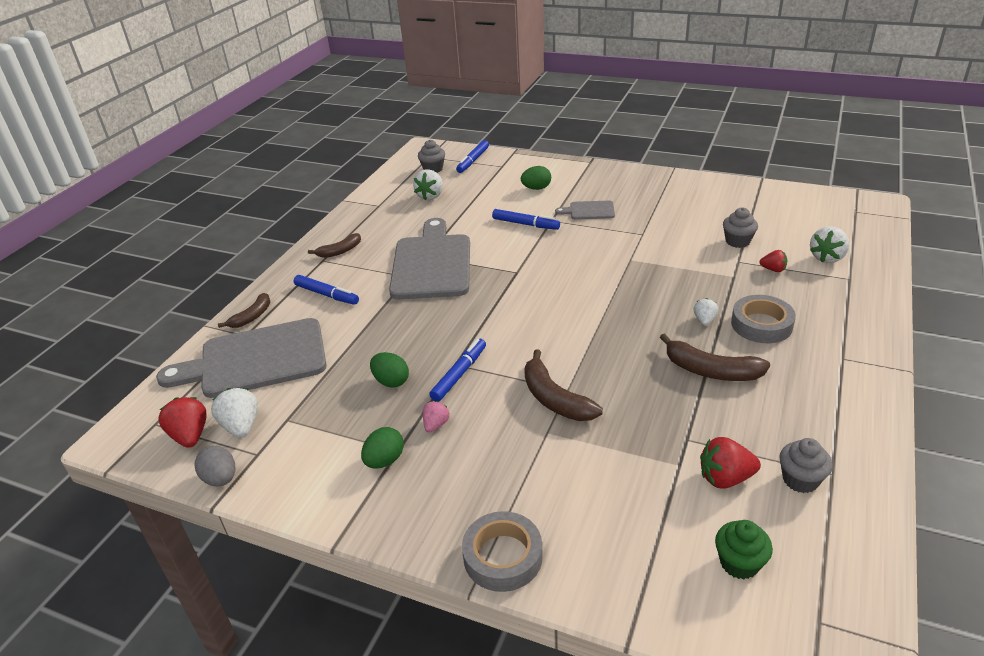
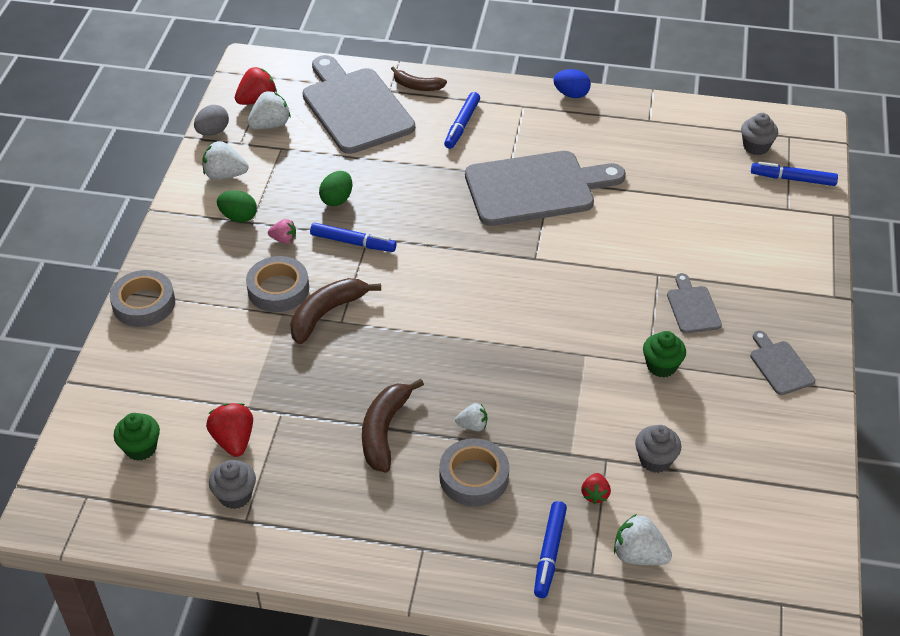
camera: 75 degrees right, 10 degrees up
(324, 235) = (571, 94): none -> blue egg
(340, 251) = (543, 114): brown banana -> none
(431, 196) = (684, 158): white strawberry -> white strawberry (225, 175)
(510, 433) = (278, 289): none -> grey tape
(525, 224) = (641, 252): blue marker -> blue marker (549, 553)
(536, 188) = (736, 250): green egg -> none
(646, 229) = (661, 366): none -> green cupcake
(650, 187) = (780, 365): none -> grey cutting board

